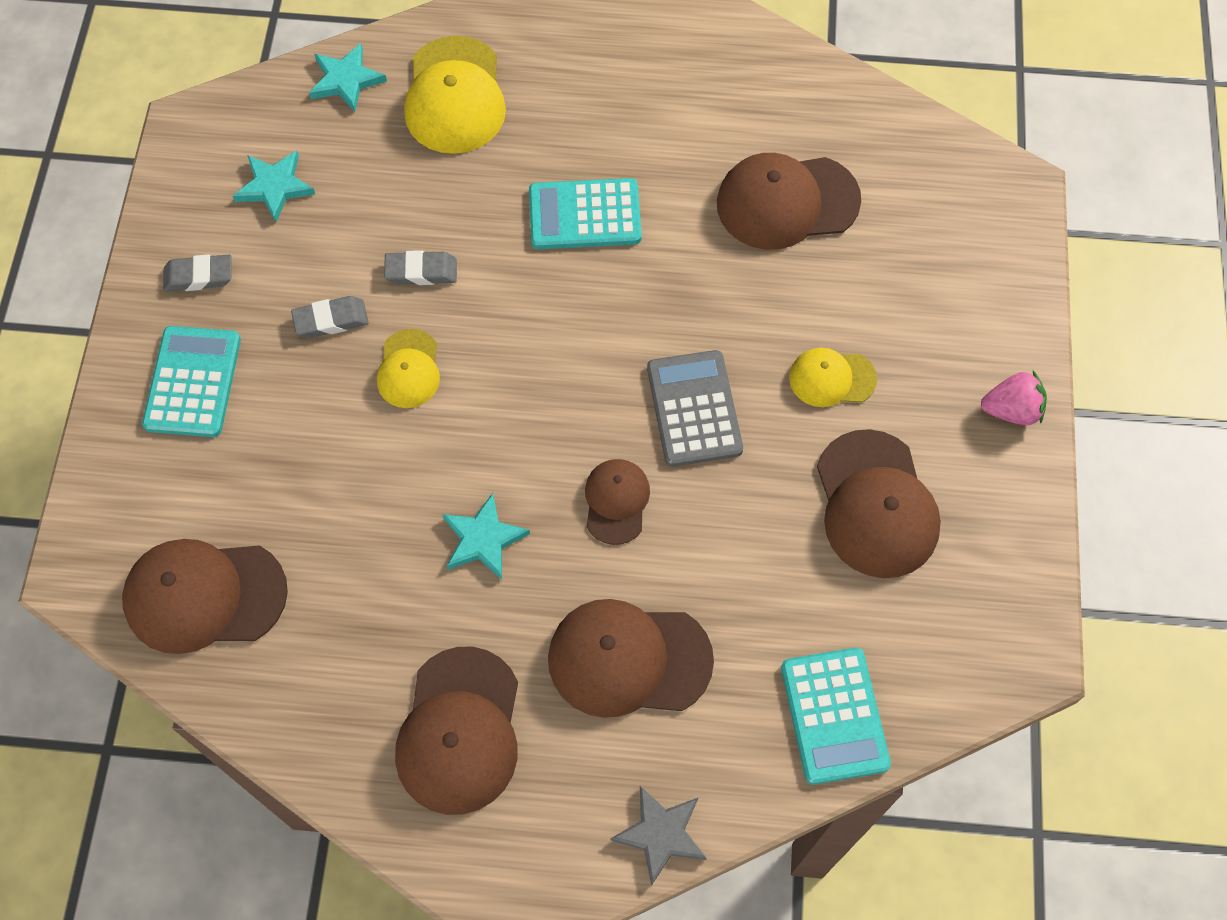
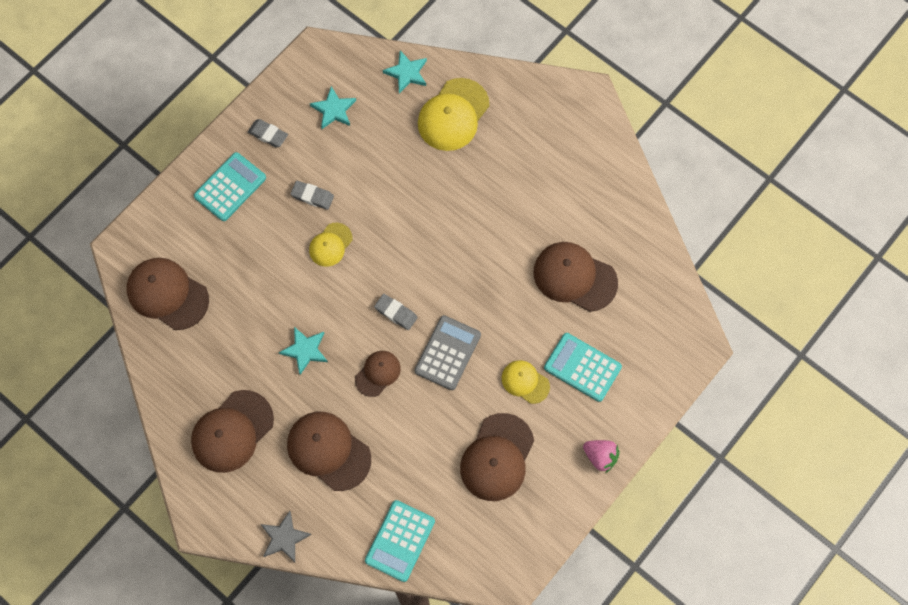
camera: 35 degrees right, 5 degrees up
(421, 271) = (371, 198): grey eraser -> grey eraser (396, 313)
(584, 215) = (470, 219): turquoise calculator -> turquoise calculator (582, 367)

